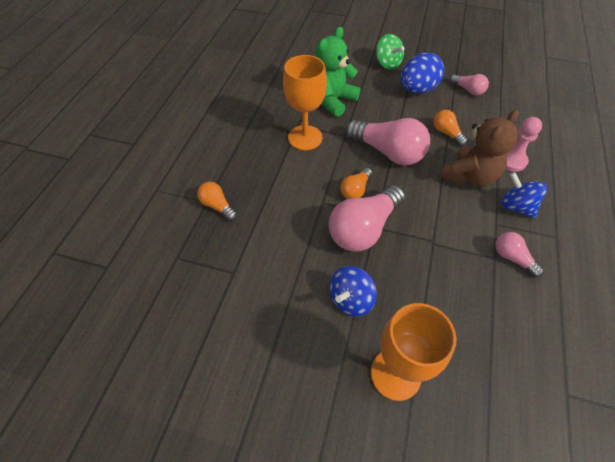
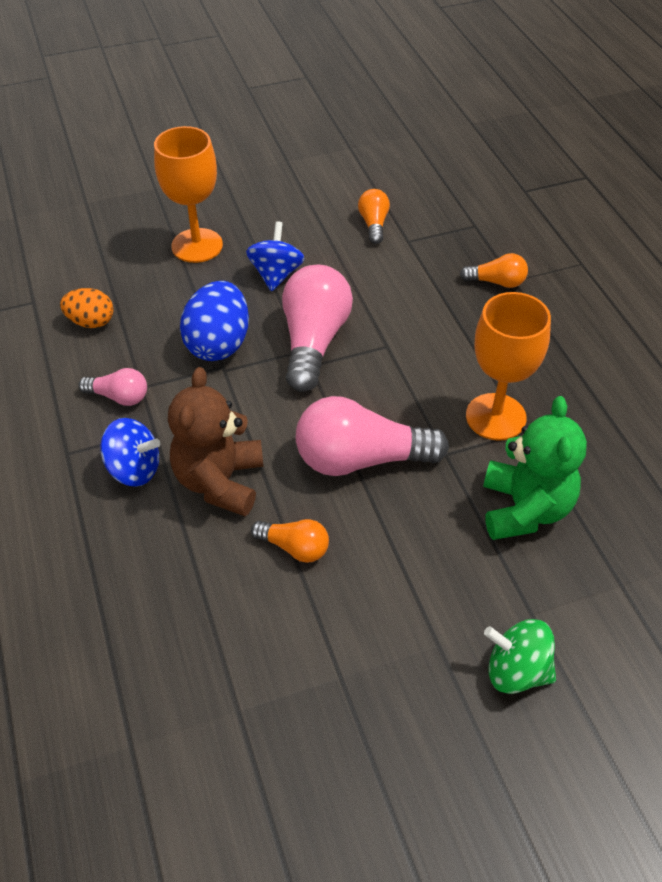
camera: 145 degrees right, 5 degrees down
(355, 190) = (361, 380): orange light bulb -> orange light bulb (374, 224)
(417, 90) = (407, 627): blue egg -> blue egg (218, 344)
(468, 90) = (311, 688): pink light bulb -> none
(511, 160) = (165, 549): pink pawn -> none
(517, 338) = (91, 322): none -> orange egg

